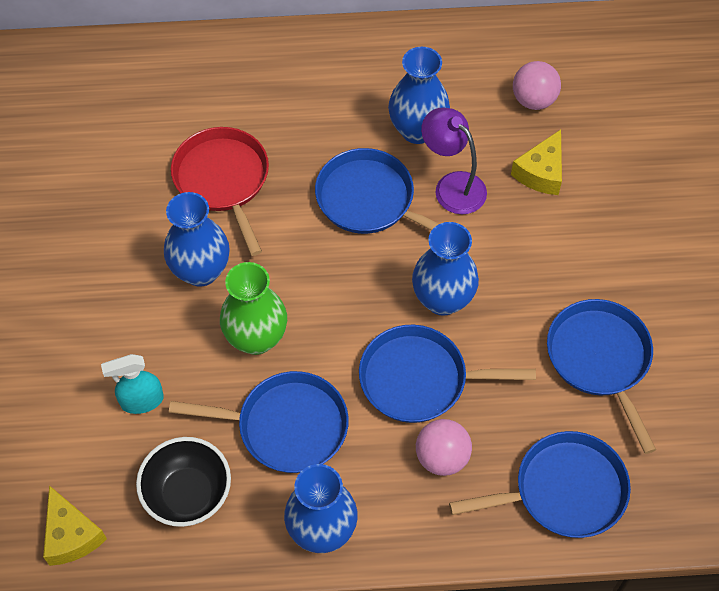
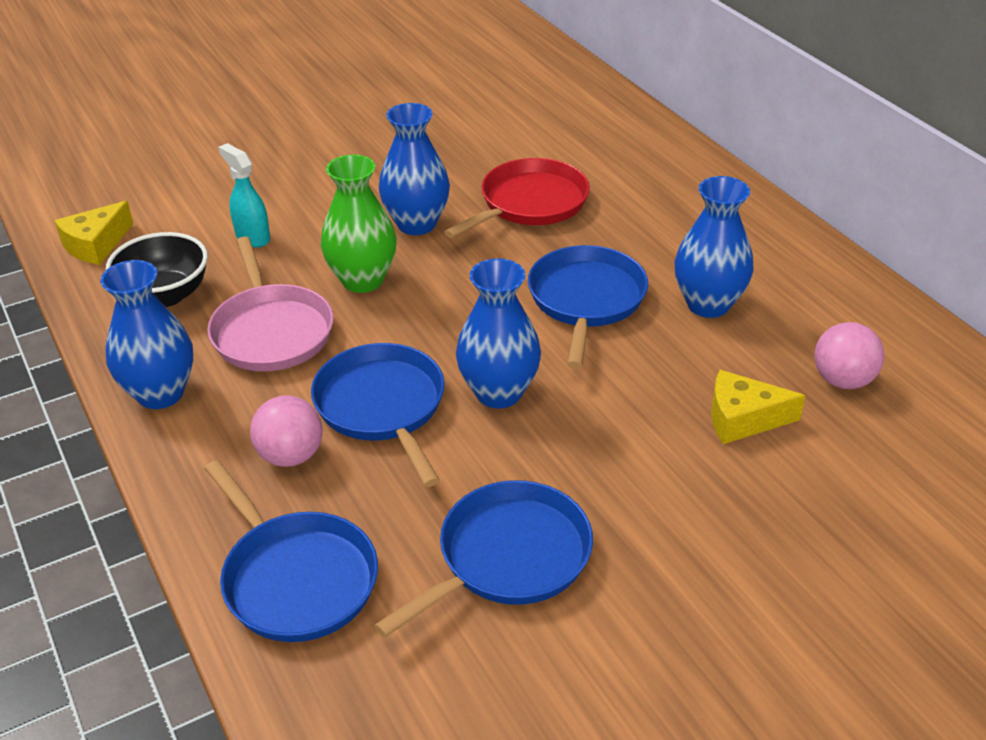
camera: 65 degrees right, 20 degrees down
(287, 426) = (271, 331): blue pan -> pink pan
(452, 186) = (657, 353): purple lamp -> none

